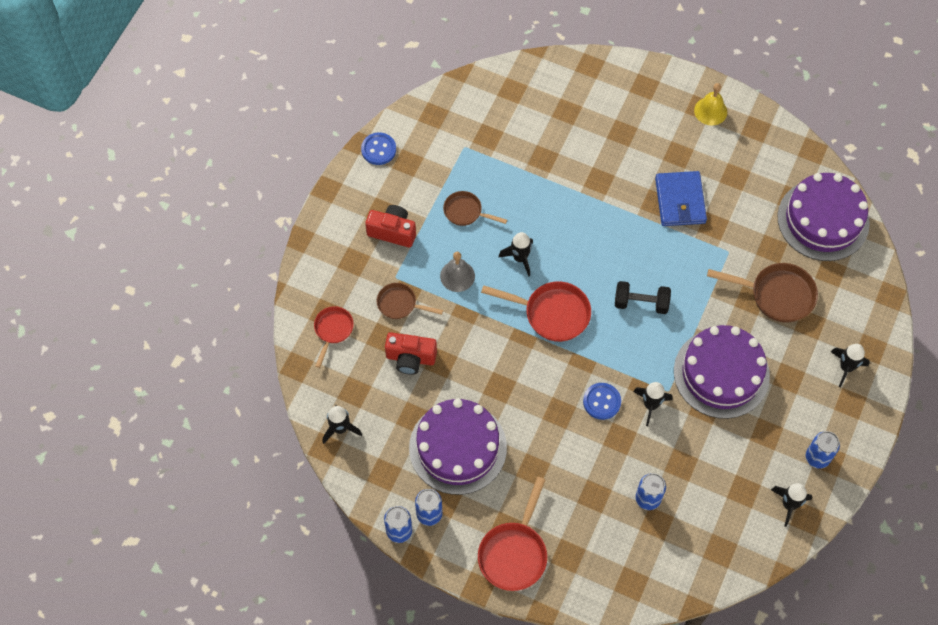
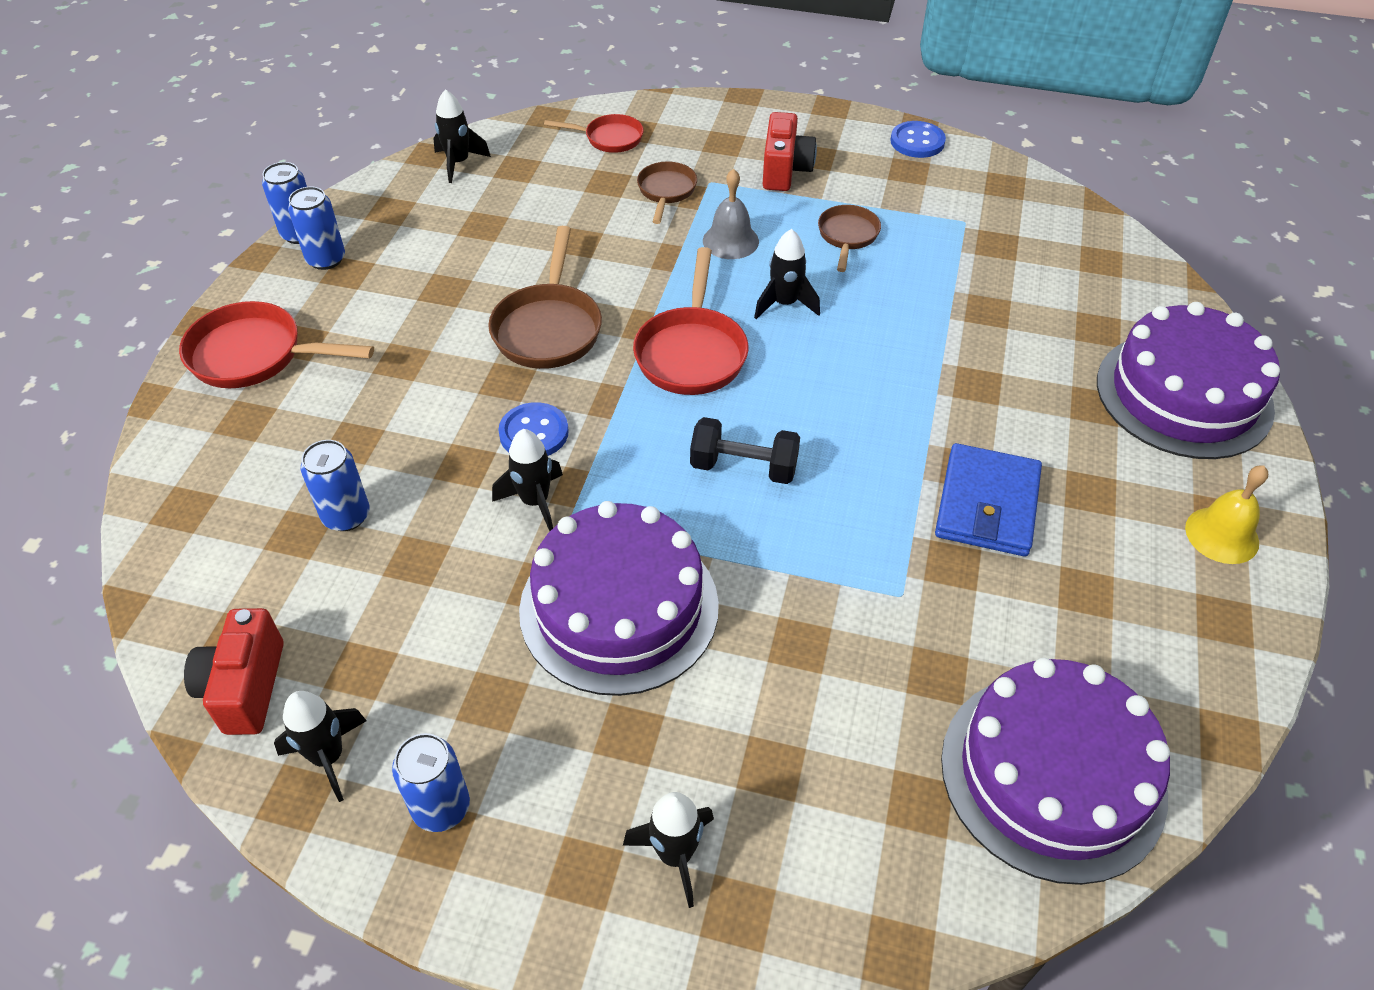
camera: 80 degrees right, 15 degrees down
(410, 358) = (579, 212): red camera -> red camera (245, 687)
(458, 447) = (436, 275): purple cake -> purple cake (1183, 395)
(641, 303) = (744, 467): black dumbbell -> black dumbbell turned 75 degrees counterclockwise
(680, 201) = (987, 504): blue wallet -> blue wallet turned 60 degrees counterclockwise
(777, 295) = (826, 693): brown pan -> brown pan (549, 328)

